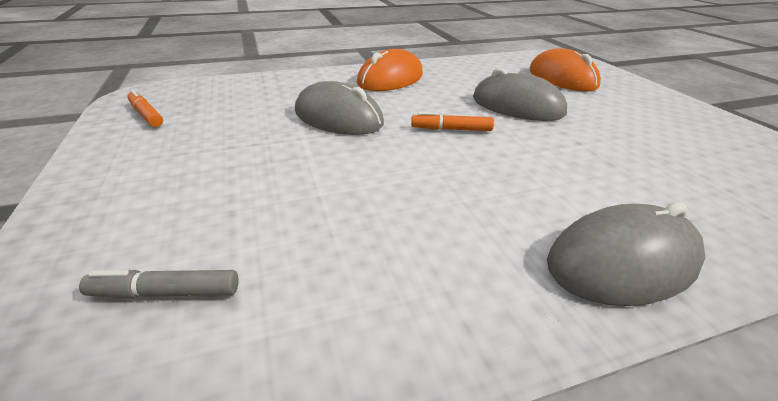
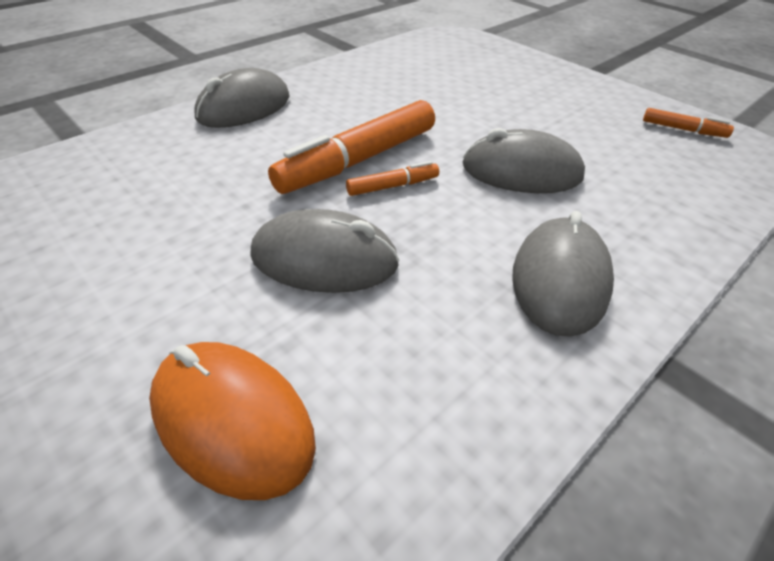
camera: 155 degrees right, 10 degrees up
(165, 293) = (457, 60): grey marker -> none
(390, 79) = (559, 280): orange mouse -> grey mouse
(471, 153) = (358, 160): none -> orange marker

